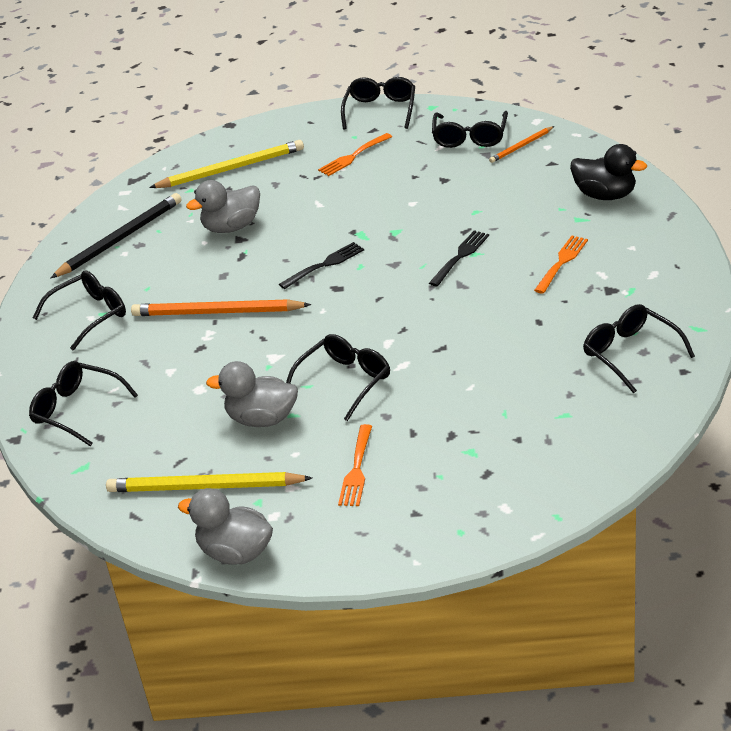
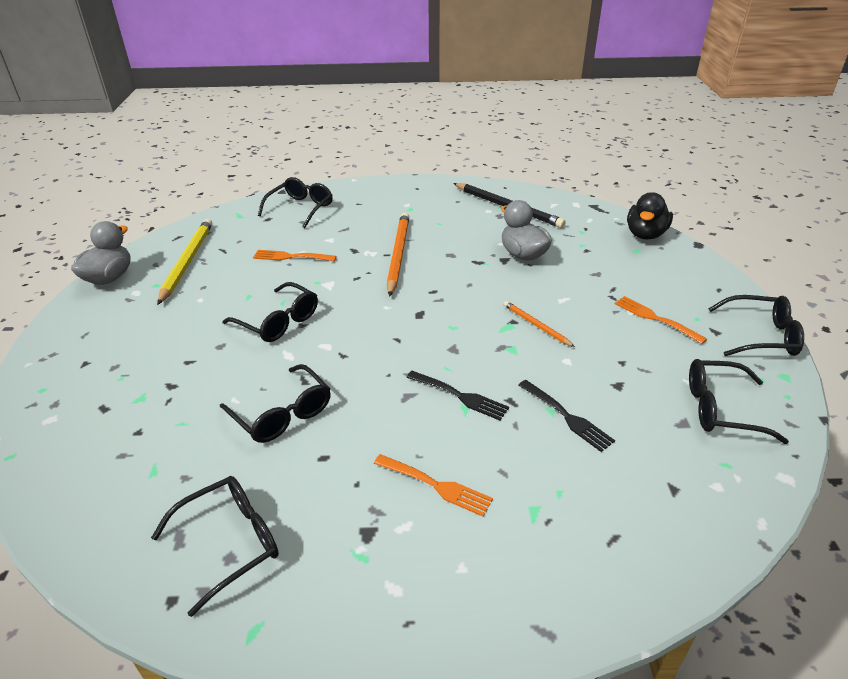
camera: 85 degrees right, 0 degrees up
(90, 315) = (409, 204): black glasses -> black glasses (282, 414)
(231, 169) = (619, 249): yellow pencil -> none
(262, 419) = (251, 282): grey duck -> none
(324, 265) = (457, 306): black fork -> black fork (566, 416)
(356, 469) = (161, 330): orange fork -> orange fork (292, 257)
(521, 146) = (710, 458): orange pencil -> orange pencil (536, 325)
(605, 195) = (595, 546): black duck -> black duck (645, 234)

